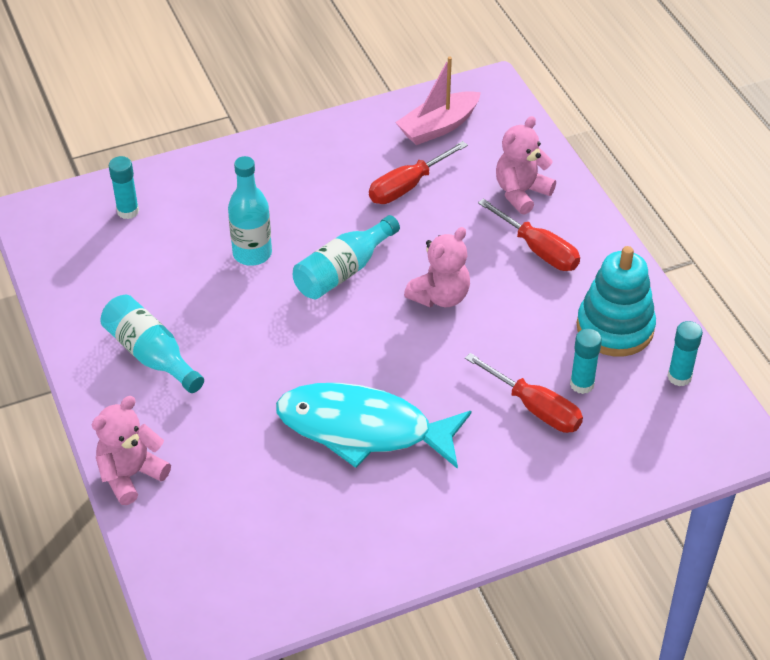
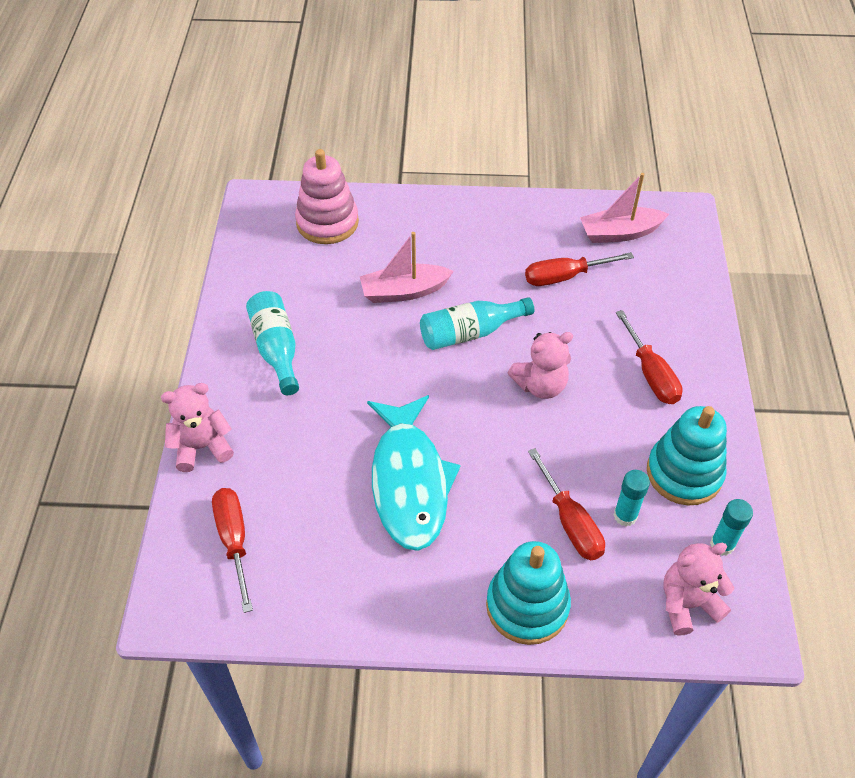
camera: 25 degrees right, 5 degrees up
(128, 211) = (327, 222): turquoise glue stick -> pink stacking toy
(221, 547) = (234, 541): none -> red screwdriver
(252, 253) = (404, 291): turquoise bottle -> pink boat
(363, 429) = (409, 481): turquoise fish -> turquoise fish turned 135 degrees counterclockwise
(521, 193) = (662, 316): pink teddy bear -> pink teddy bear (687, 604)
(535, 494) = (527, 606): none -> turquoise stacking toy

